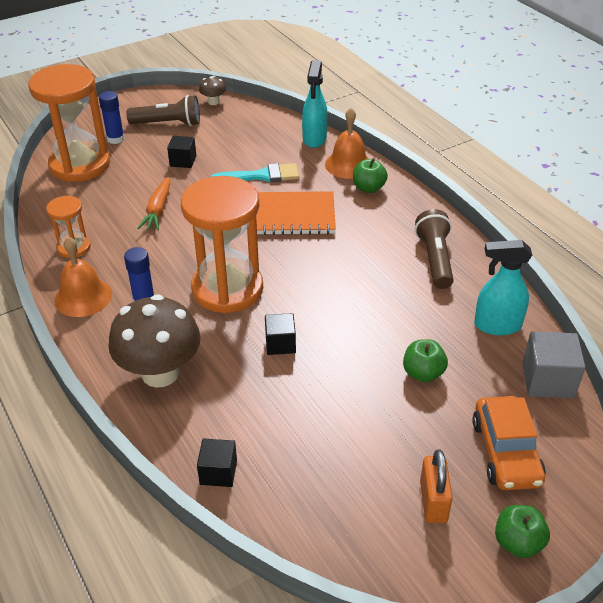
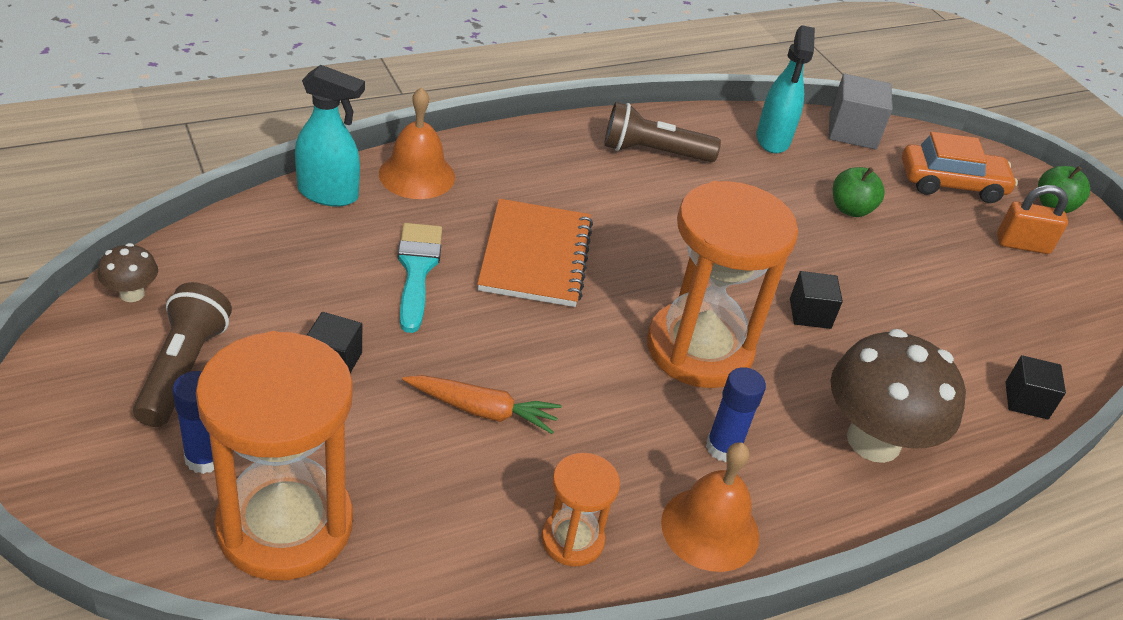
camera: 90 degrees left, 0 degrees up
(368, 188) = (485, 169): green apple -> none

